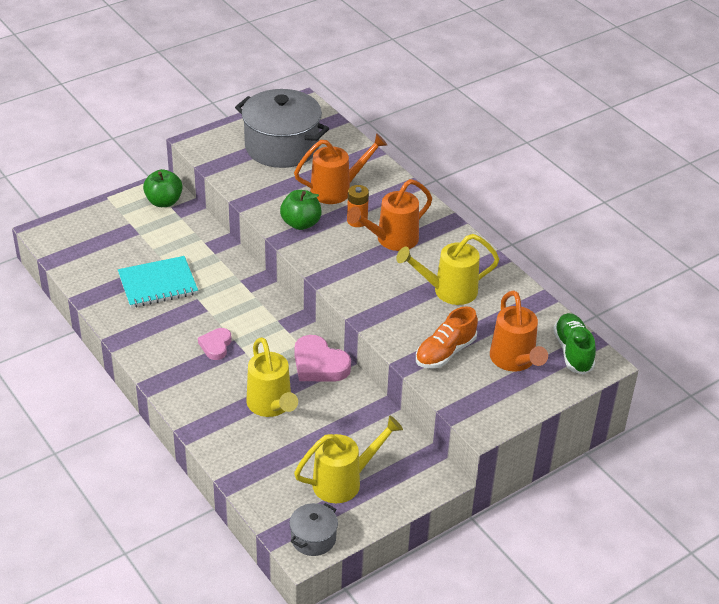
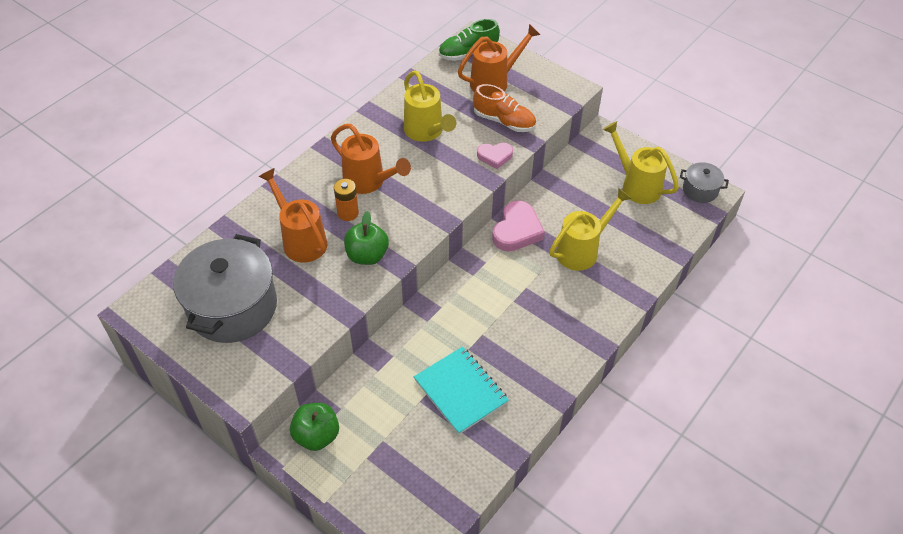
camera: 105 degrees left, 10 degrees up
(216, 346) = (528, 312): pink heart -> pink heart (495, 156)

